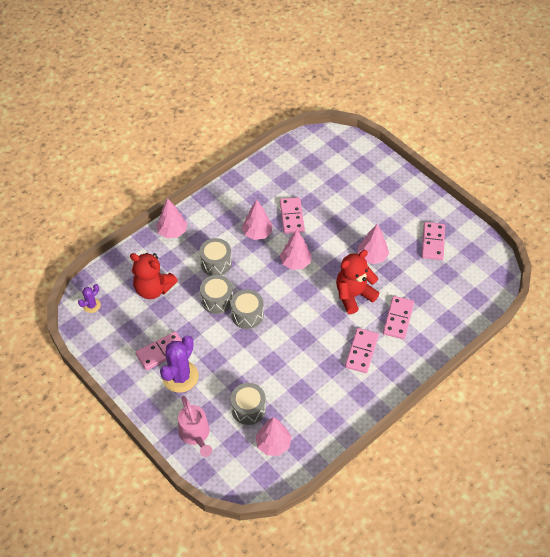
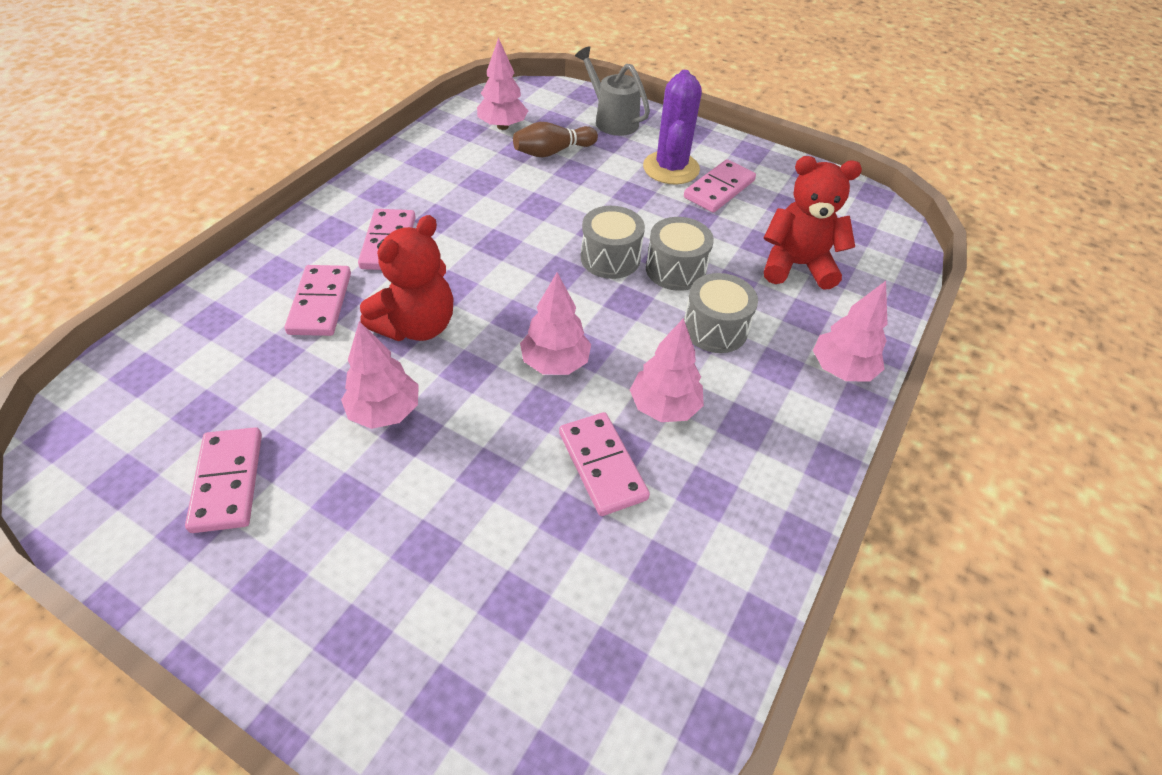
camera: 160 degrees right, 5 degrees down
(91, 305) = (874, 225): purple cactus -> none
(196, 435) = (612, 119): pink watering can -> grey watering can
(248, 409) = (552, 152): grey drum -> brown bowling pin

